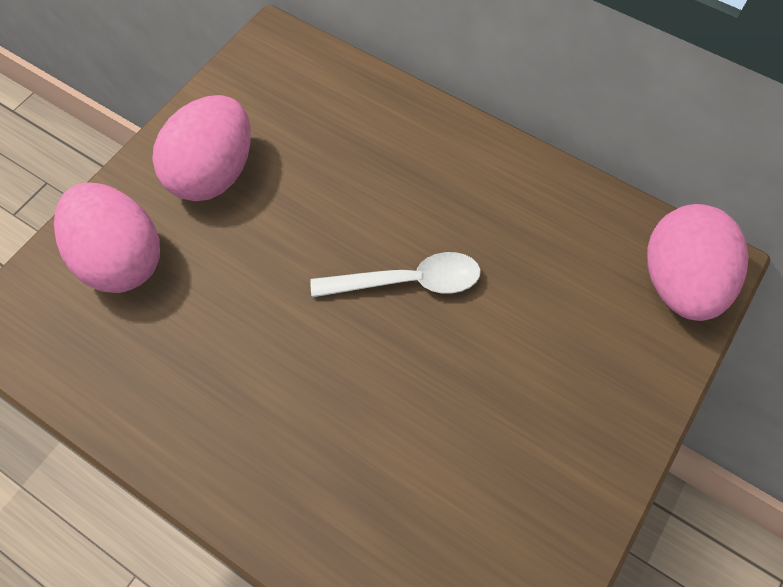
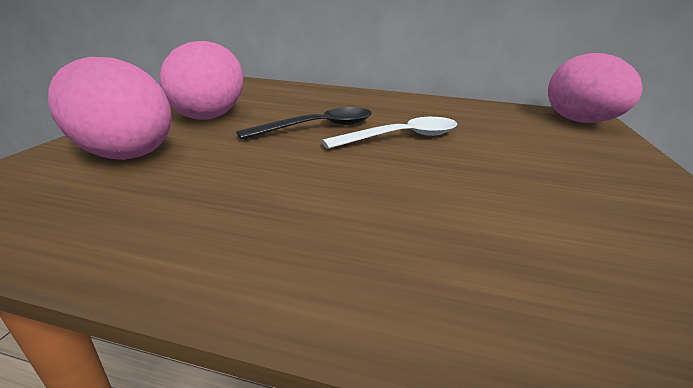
camera: 20 degrees left, 35 degrees down
(325, 234) = (319, 127): none -> black spoon

